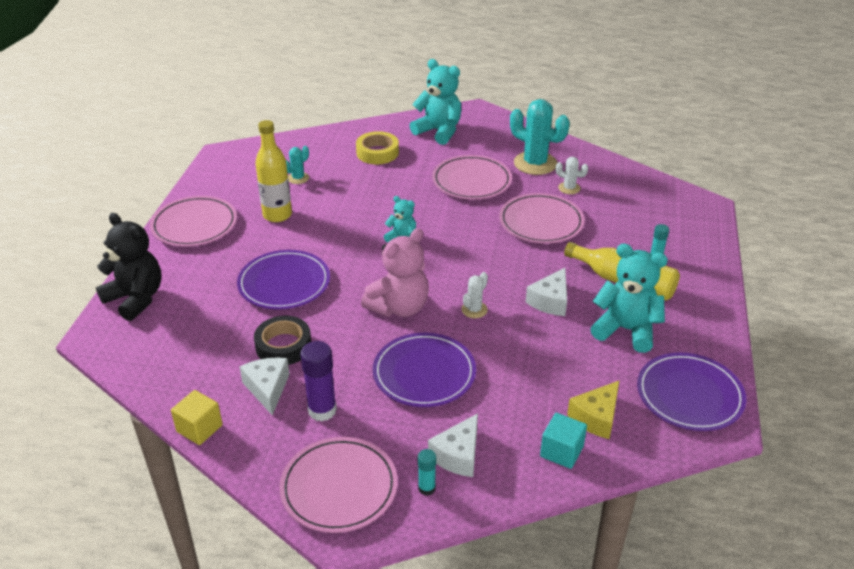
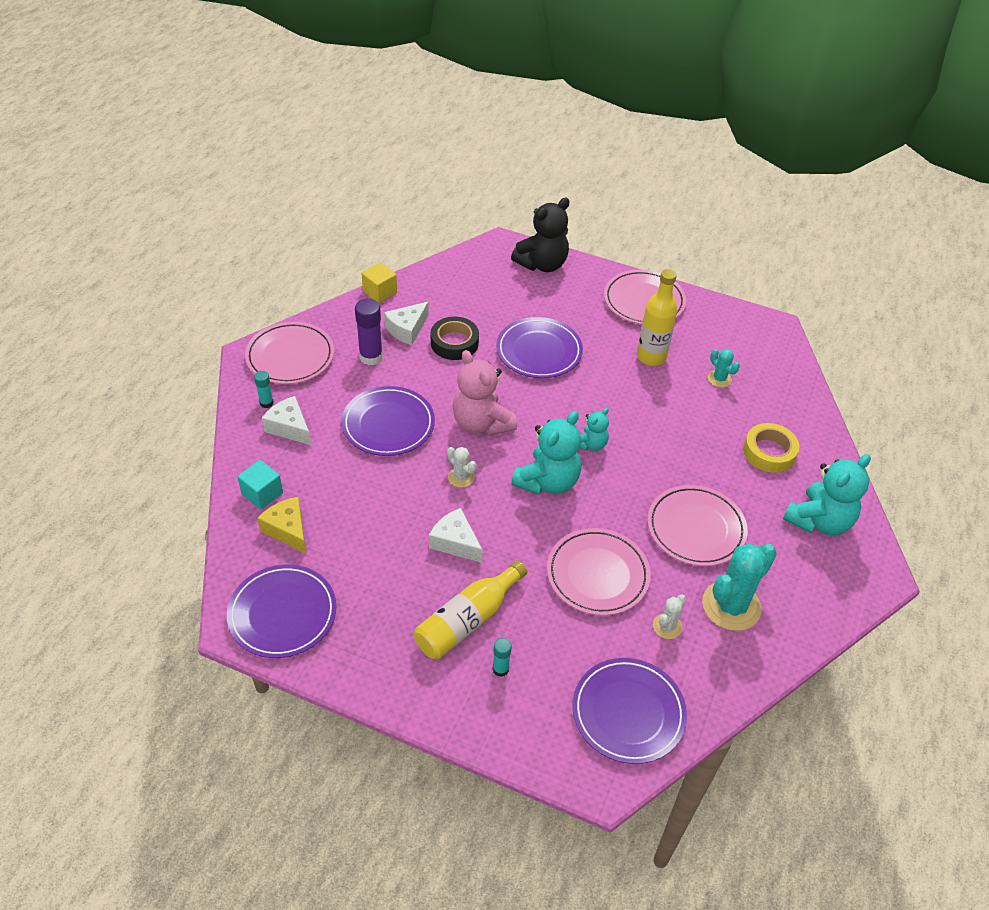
camera: 100 degrees right, 10 degrees up
(267, 389) = (407, 329): white cheese -> white cheese turned 135 degrees clockwise
(626, 330) = (390, 594): turquoise teddy bear -> turquoise teddy bear (547, 481)
(649, 199) = (628, 712): none -> purple plate

